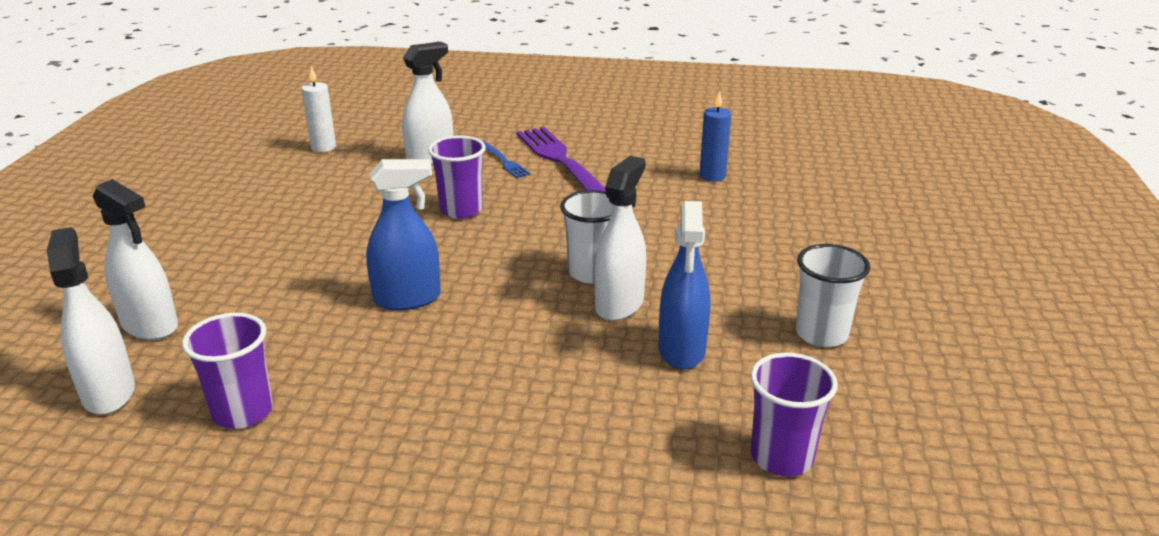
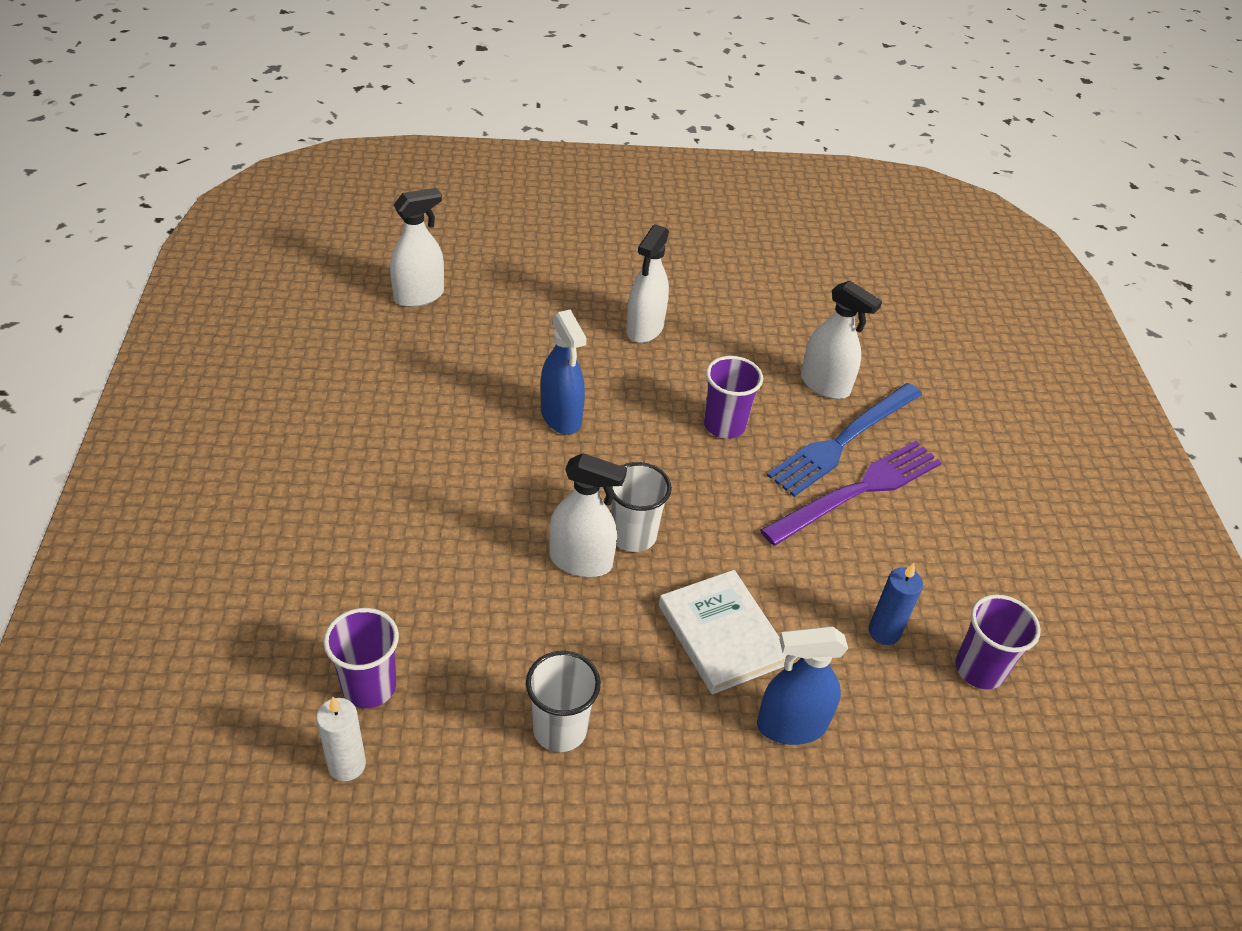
camera: 75 degrees right, 15 degrees up
(150, 326) = (498, 290): white spray bottle -> white spray bottle (645, 329)
(243, 412) = (404, 362): purple cup -> purple cup (979, 669)
(323, 147) = (815, 308): white candle -> white candle (347, 765)
(503, 161) = (843, 441): blue fork -> blue fork, size x2.10
(682, 350) = (514, 612): blue spray bottle -> blue spray bottle (791, 726)
(713, 242) = (722, 635): none -> white book

